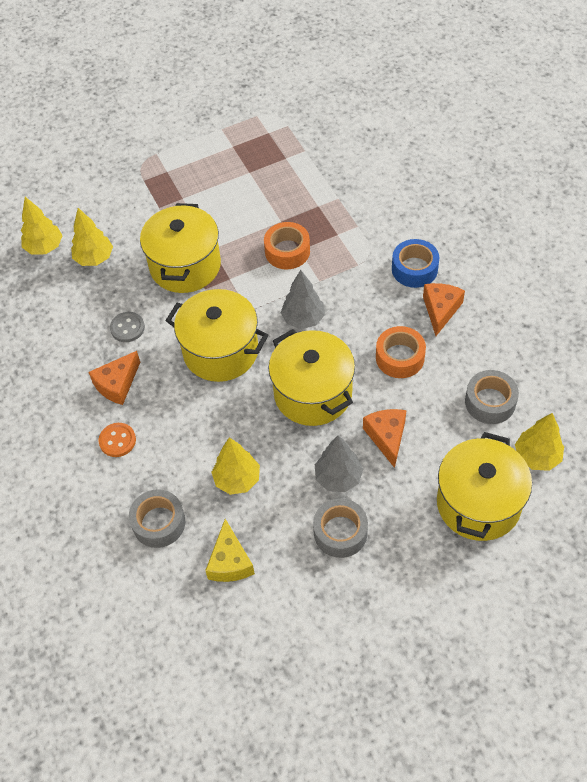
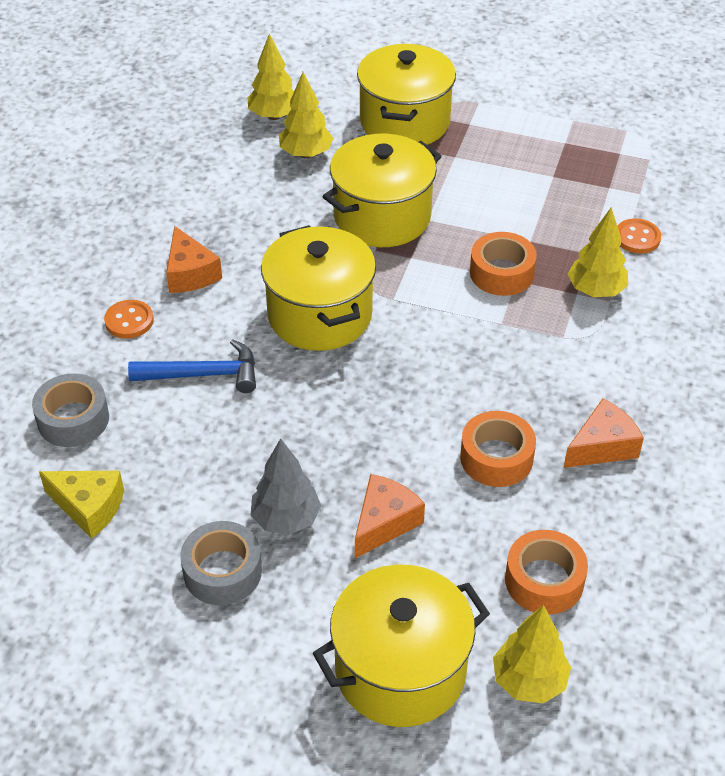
camera: 40 degrees right, 10 degrees down
(117, 384) = (190, 273): orange cheese -> orange cheese turned 105 degrees counterclockwise
(127, 328) = (260, 232): grey button -> none
(199, 436) = (204, 374): none -> blue hammer
(230, 561) = (89, 507): yellow cheese -> yellow cheese turned 105 degrees counterclockwise
(237, 479) = (189, 440): yellow tree -> yellow tree (596, 290)
(303, 319) = (439, 346): grey tree -> none
(313, 393) = (361, 421): yellow pot -> yellow pot (405, 122)
(332, 178) = (637, 238): none -> orange button
(414, 269) = (623, 385): blue tape -> none
(490, 402) = (544, 580): grey tape -> orange tape

